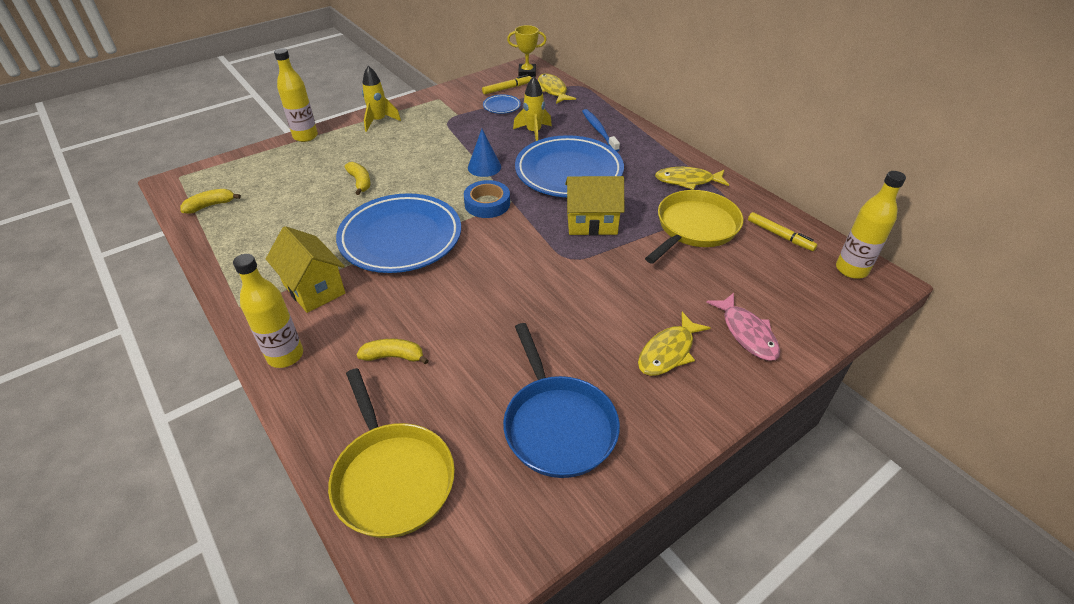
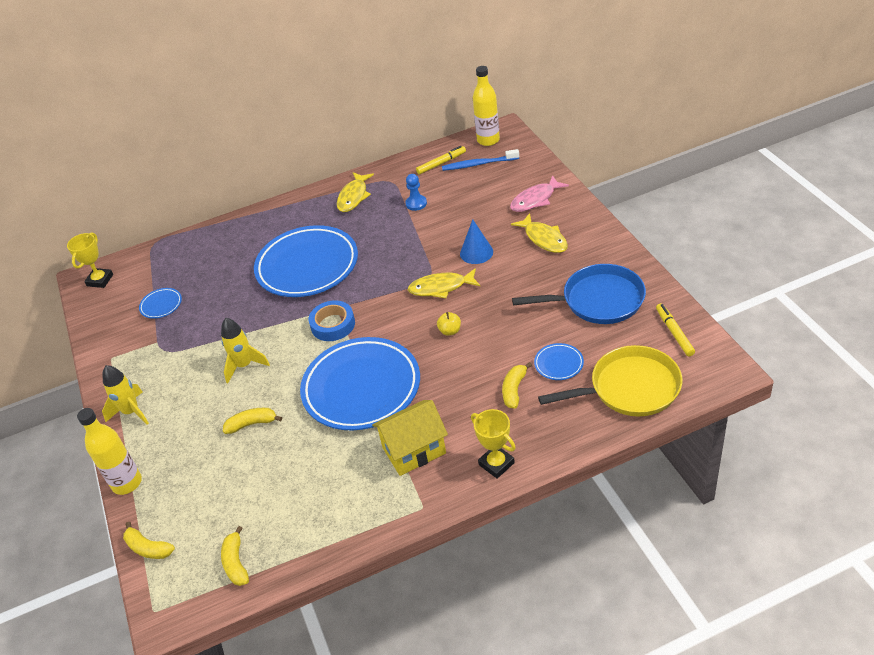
camera: 70 degrees left, 0 degrees up
(239, 160) = (148, 548): none -> yellow banana
(285, 355) = (496, 464): yellow bottle -> yellow trophy
(436, 394) = (558, 364): none -> blue plate
(484, 167) = (271, 324): blue cone -> blue cone (476, 252)
(485, 288) = (450, 331): none -> yellow apple
(507, 88) = (125, 299): yellow marker -> yellow marker (674, 333)
(534, 132) = (227, 284): yellow rocket -> yellow rocket (244, 365)
(552, 90) = (151, 263): yellow fish -> yellow fish (441, 287)
(592, 223) = (388, 260): yellow house -> none
(599, 130) = (248, 239): blue toothbrush -> blue toothbrush (478, 164)
(694, 227) = (416, 203): yellow pan -> blue pawn
(747, 333) = (535, 200): pink fish -> pink fish turned 150 degrees clockwise

